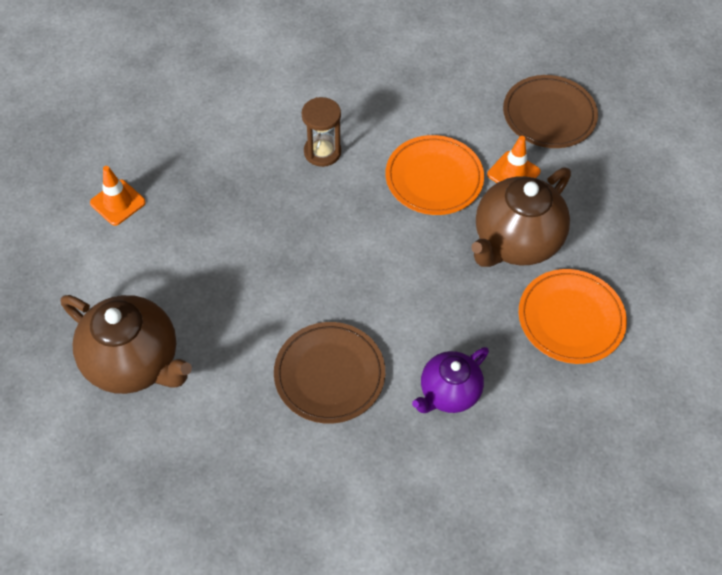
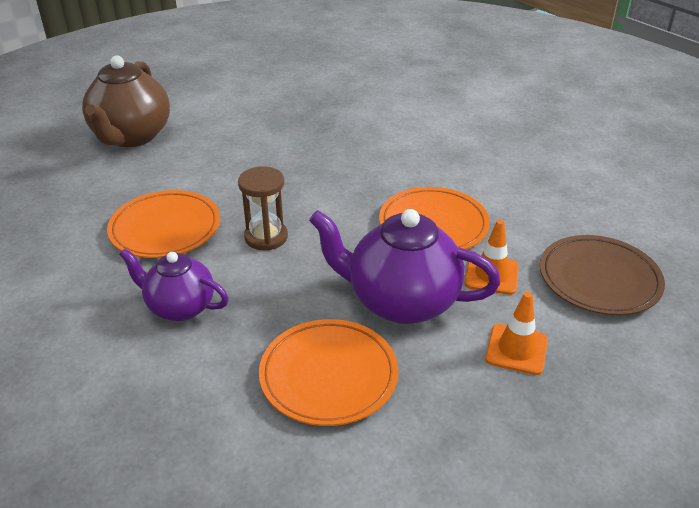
camera: 65 degrees right, 20 degrees down
(118, 202) = (271, 89): orange traffic cone -> orange traffic cone (516, 349)
(322, 152) = (403, 157): brown hourglass -> brown hourglass (266, 237)
(329, 374) = (165, 228): brown plate -> orange plate
(515, 242) = (401, 301): brown teapot -> purple teapot

